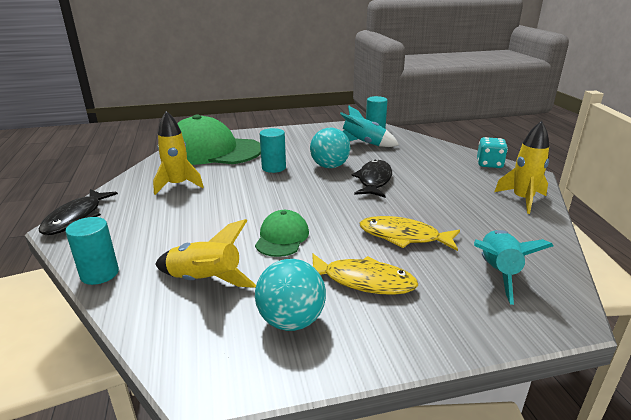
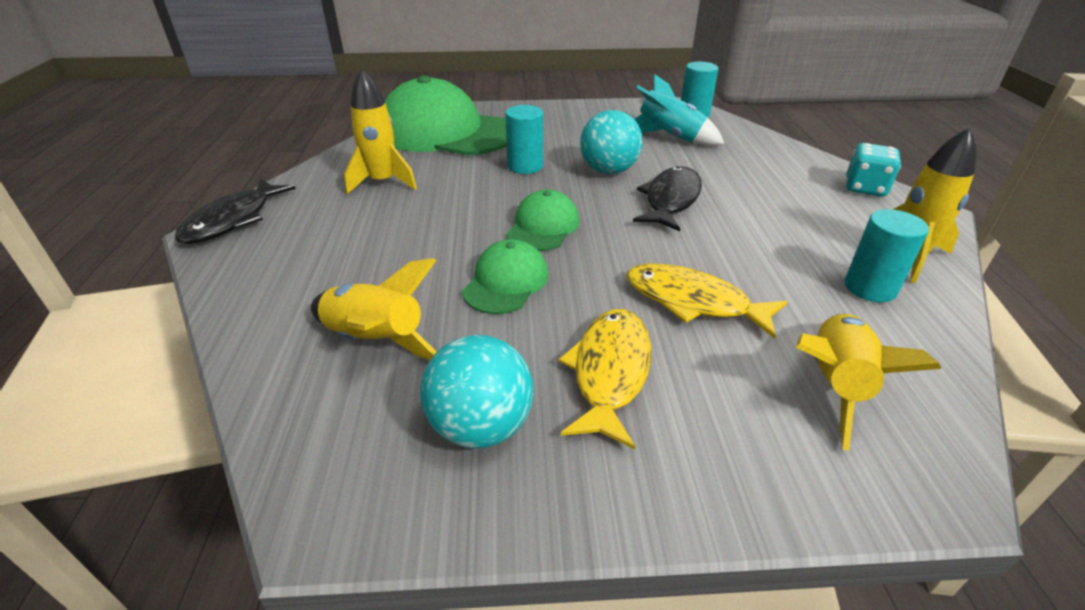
camera: 10 degrees right, 10 degrees up
(99, 274) = (236, 311): turquoise cylinder -> turquoise cylinder (870, 288)
(296, 203) = (543, 226): none -> green cap
(363, 281) = (610, 372): yellow fish -> yellow fish turned 105 degrees counterclockwise
(497, 272) = (835, 385): turquoise rocket -> yellow rocket

